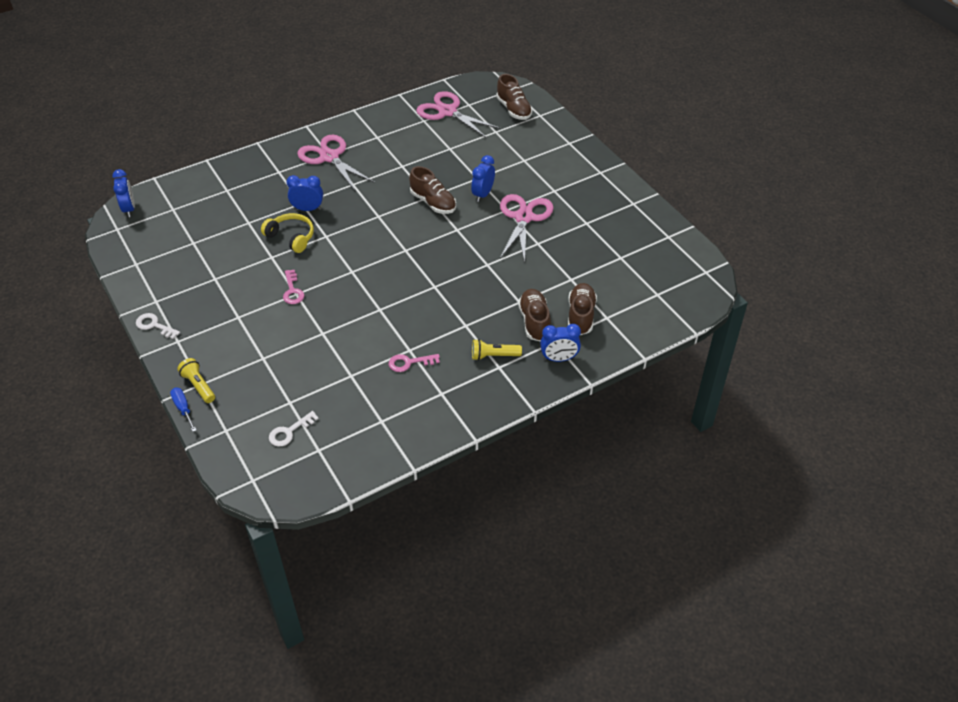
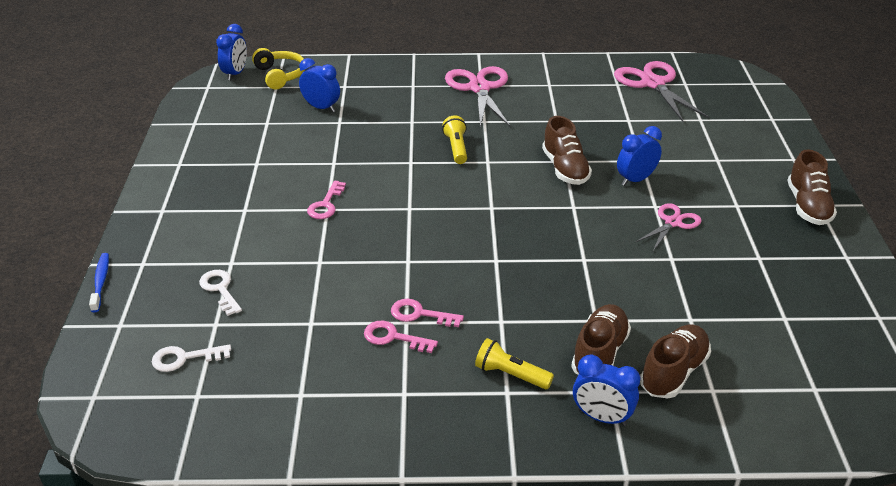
camera: 30 degrees right, 10 degrees down
(154, 325) = (155, 186): white key -> white key (220, 289)
(183, 408) = (101, 282): blue screwdriver -> blue toothbrush
(198, 386) = (139, 264): yellow flashlight -> yellow flashlight (456, 148)
(291, 237) = (371, 151): yellow headphones -> yellow headphones (280, 75)
(307, 209) = (413, 129): blue clock -> blue clock (321, 108)
(414, 341) = (419, 314): none -> pink key
(513, 109) = (740, 104): brown shoe -> brown shoe (807, 206)
(524, 217) = (673, 222): pink scissors -> pink scissors, size x0.57

